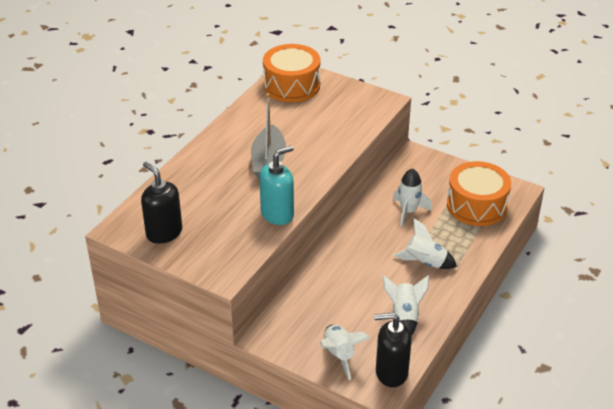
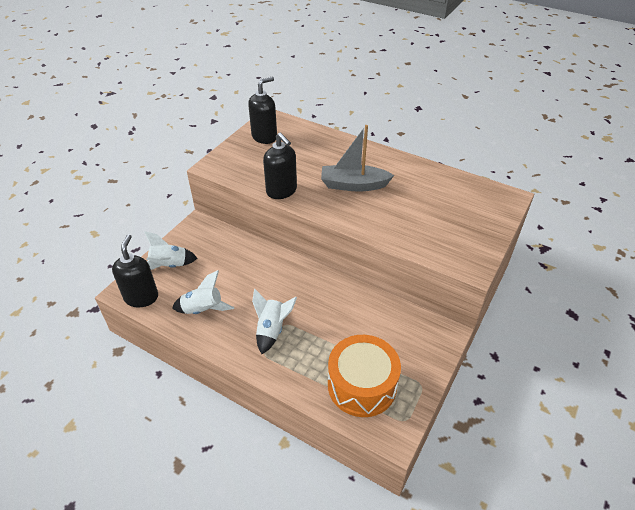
camera: 90 degrees right, 5 degrees up
(277, 214) = (281, 191): turquoise soap dispenser -> black soap dispenser
(291, 85) = (479, 198): orange drum -> none
(408, 211) = (348, 321): white rocket -> none

